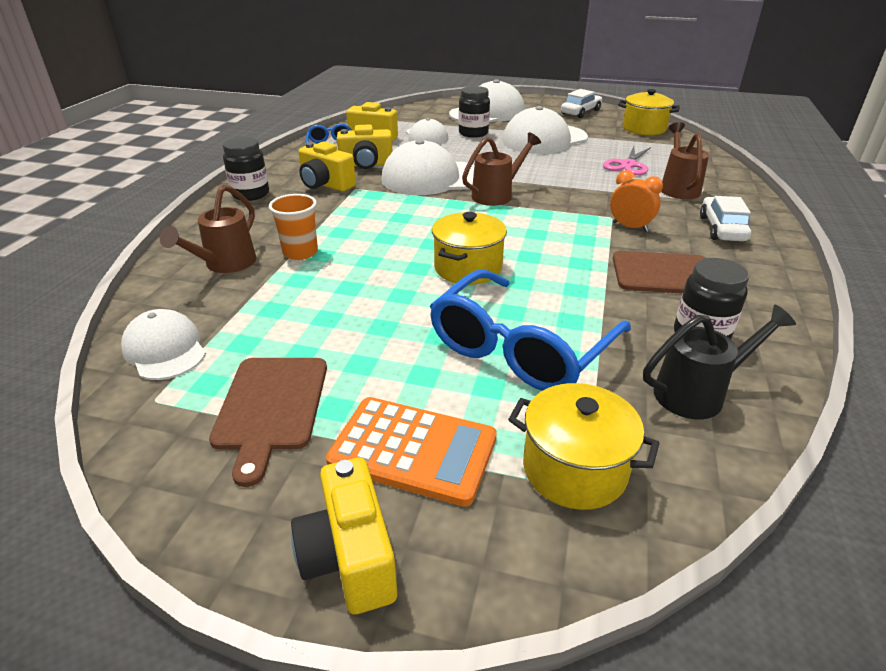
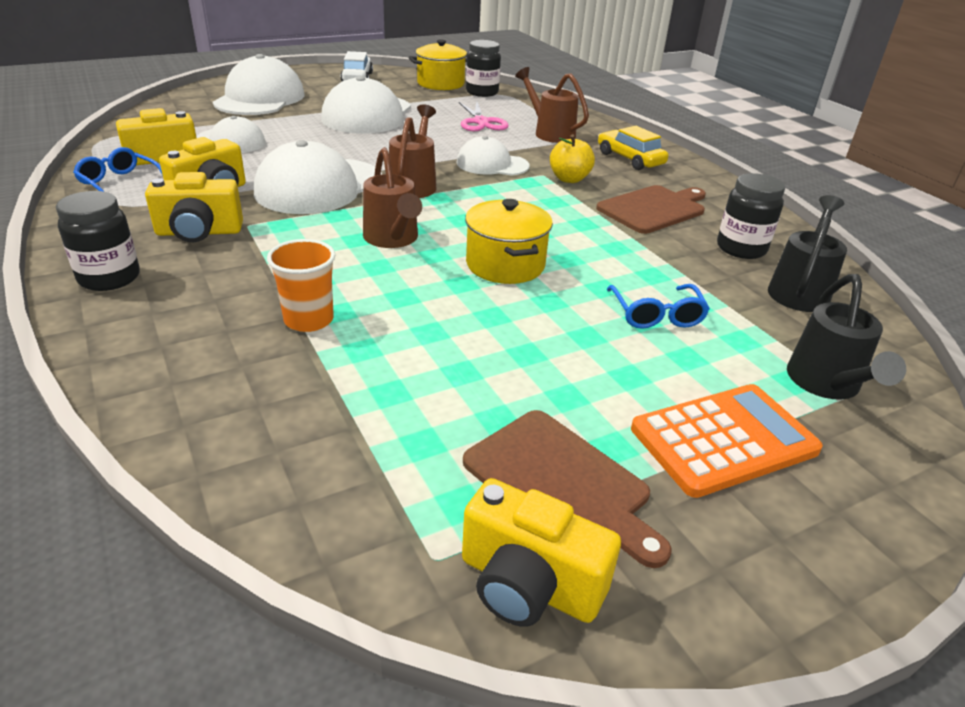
camera: 45 degrees left, 0 degrees up
(165, 349) = (342, 503): white cap -> white cap (492, 164)
(225, 264) = (236, 373): brown watering can -> brown watering can (393, 239)
(349, 557) = (822, 548): yellow camera -> yellow camera (528, 584)
(473, 133) = (281, 125): black jar -> black jar (482, 92)
(520, 348) = (656, 315): blue glasses -> blue glasses, size x0.49
(574, 469) = (826, 384): yellow pot -> black watering can
(630, 227) = (569, 179): orange clock -> yellow apple
(722, 229) = (630, 159): white car -> yellow car

